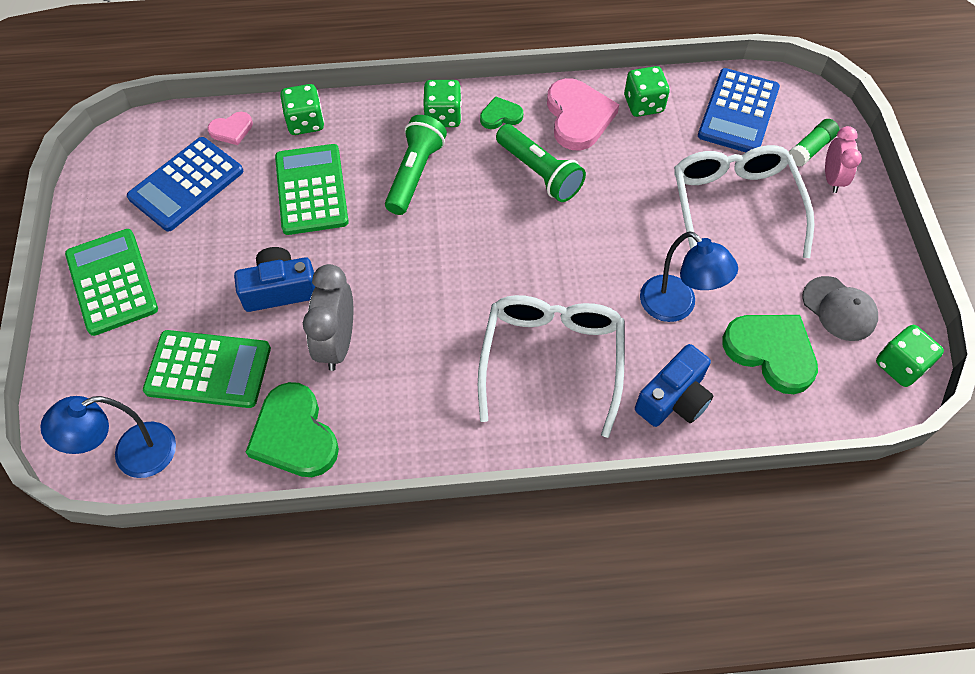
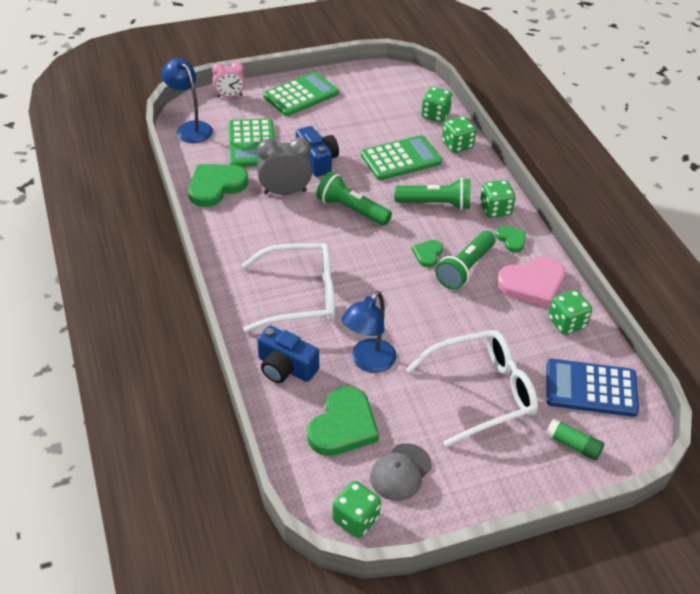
camera: 75 degrees right, 15 degrees down
(186, 184) = (383, 106): blue calculator -> none
(231, 130) = (435, 115): pink heart -> green dice
(399, 268) = (351, 209): none -> green flashlight
(506, 204) = (428, 254): none -> green heart
(832, 179) = (544, 463): pink clock -> pink clock (229, 96)

